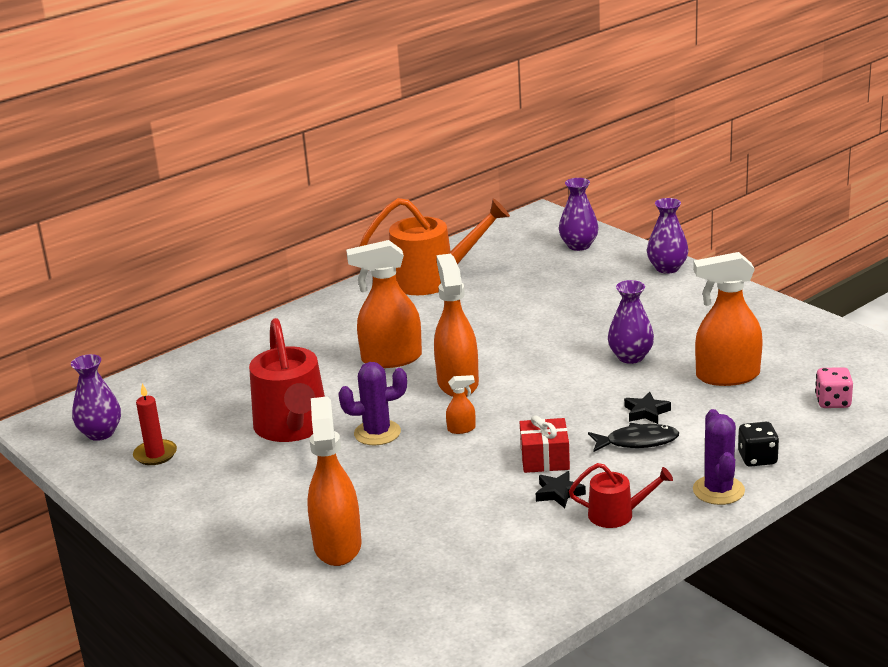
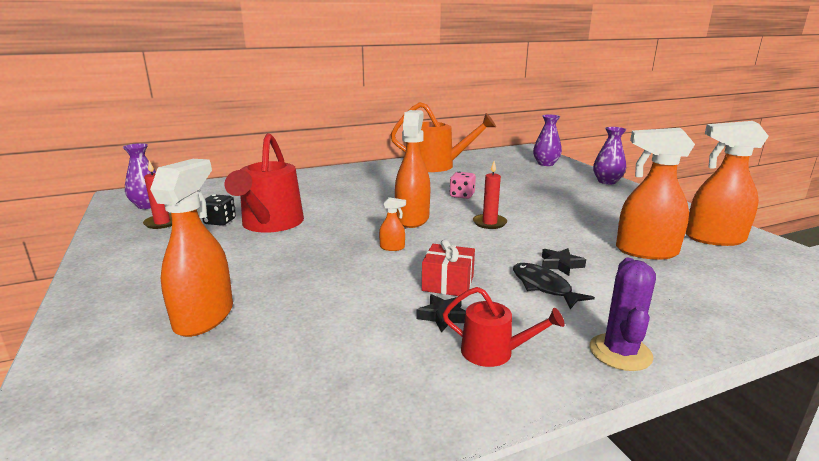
camera: 15 degrees right, 5 degrees down
(377, 433) = (325, 238): purple cactus -> none
(391, 359) = (376, 198): orange spray bottle -> orange spray bottle (714, 239)
(550, 371) = (489, 223): none -> red candle
(630, 357) = (560, 225): purple vase -> none
(637, 442) = (543, 287): black fish -> black fish turned 135 degrees counterclockwise
(757, 458) = (671, 328): black dice -> black dice (220, 221)
(833, 402) = (759, 290): pink dice -> pink dice (462, 195)

